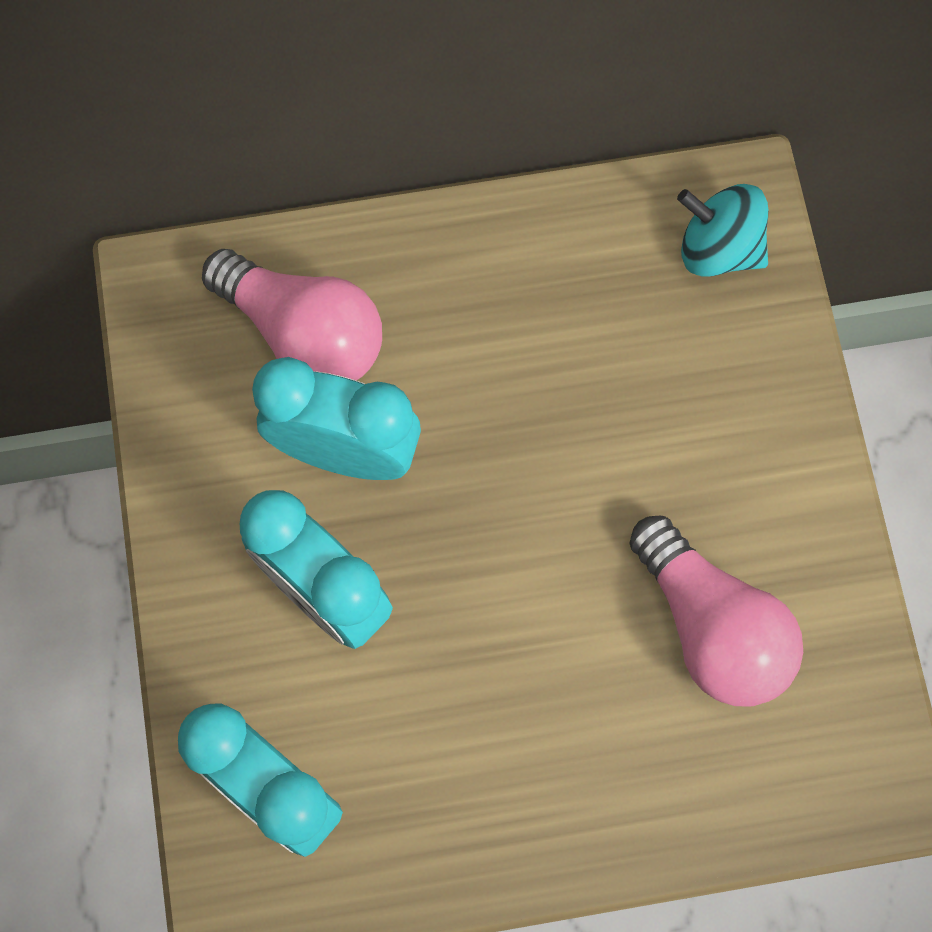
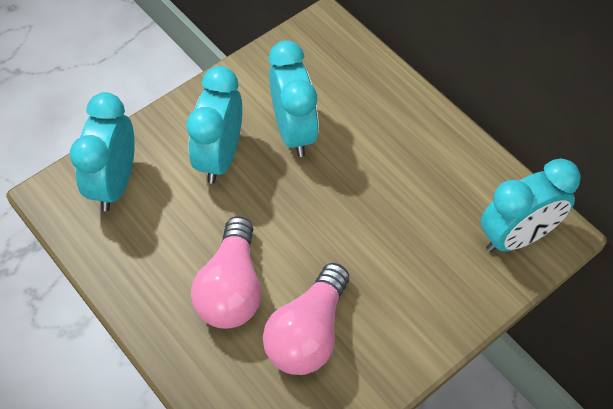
camera: 60 degrees right, 15 degrees down
(304, 333) = (340, 88): pink light bulb -> pink light bulb (231, 288)
(718, 249) = (516, 237): turquoise spinning top -> turquoise clock

